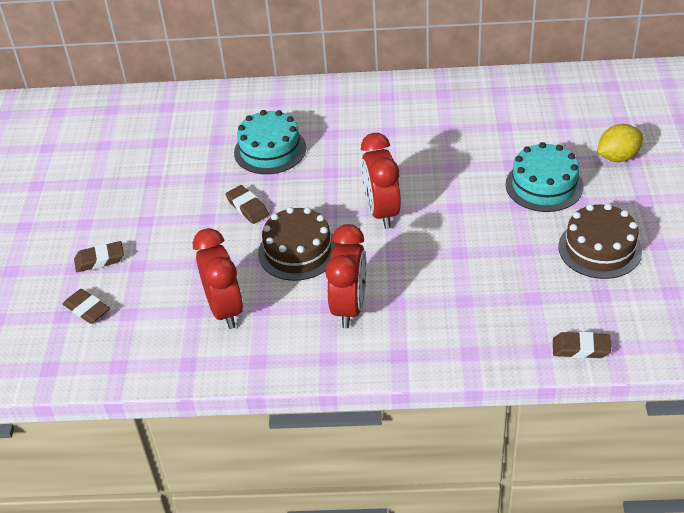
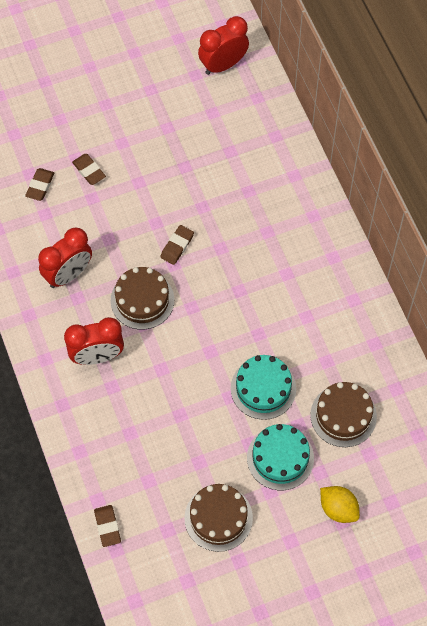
camera: 65 degrees right, 20 degrees up
(270, 150) = (249, 235): turquoise cake -> turquoise cake (263, 388)
(382, 212) = (205, 344): red clock -> red clock (223, 65)
(513, 131) = (343, 415): none -> brown cake

